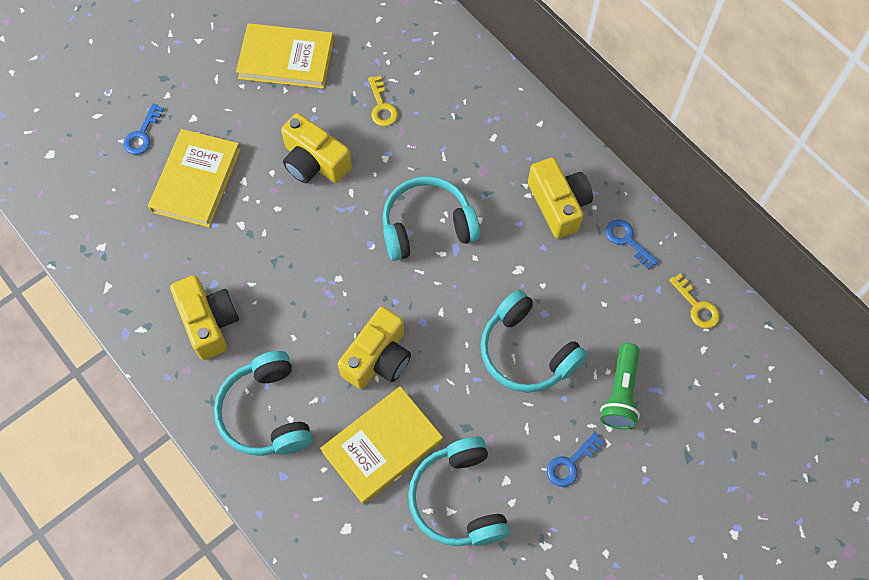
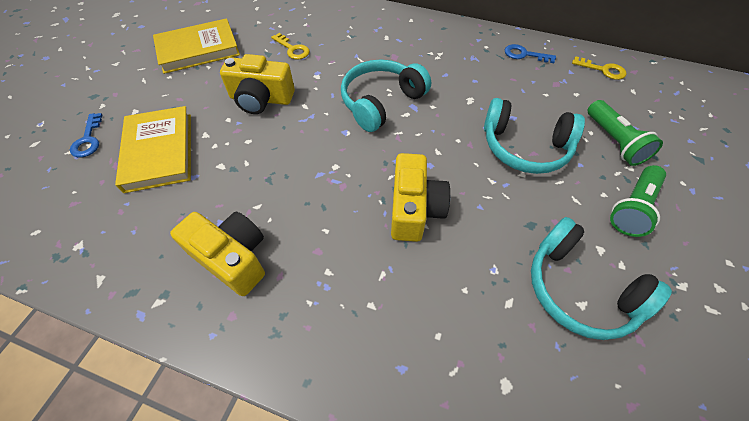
camera: 30 degrees left, 10 degrees down
(266, 412) = (342, 312): turquoise headphones -> none
(382, 446) = (475, 280): yellow book -> none
(558, 205) = (462, 54): yellow camera -> none
(570, 463) = (632, 208): blue key -> green flashlight

